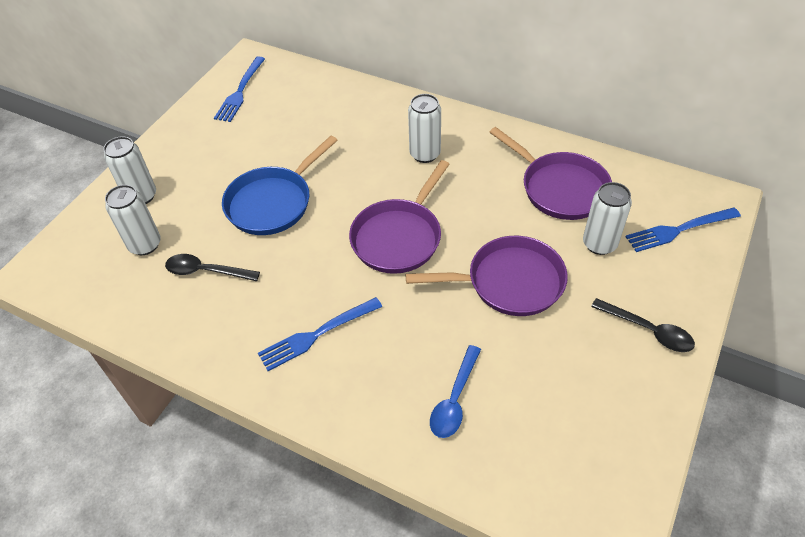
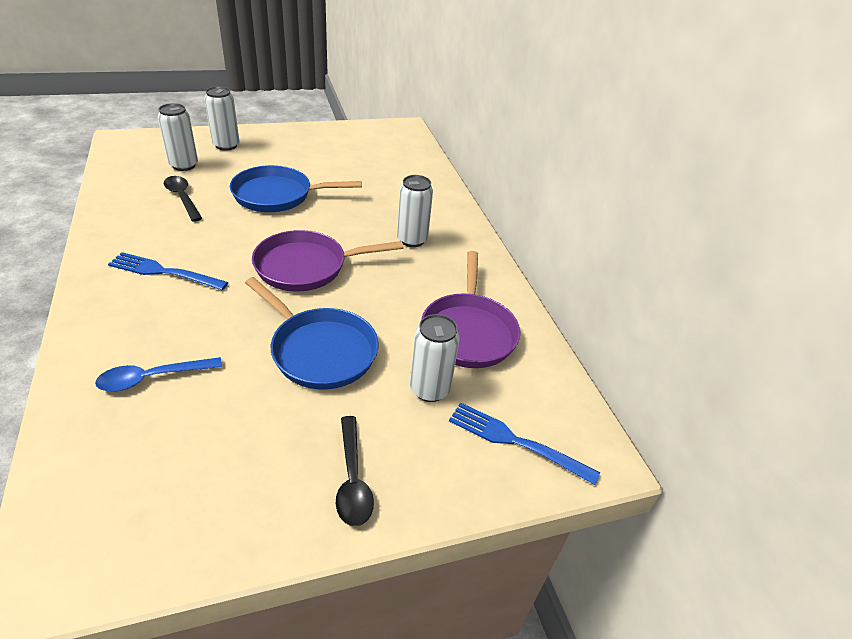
camera: 40 degrees right, 10 degrees down
(240, 91) = (368, 137): blue fork -> none
(508, 282) = (319, 350): purple pan -> blue pan

